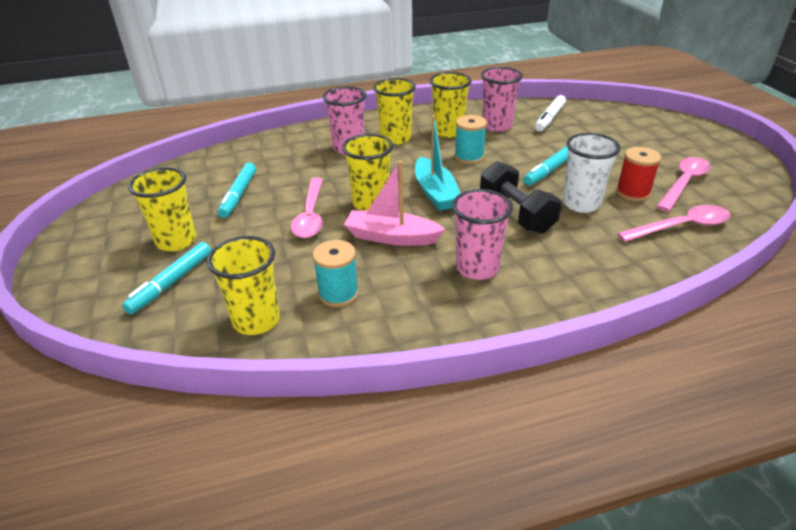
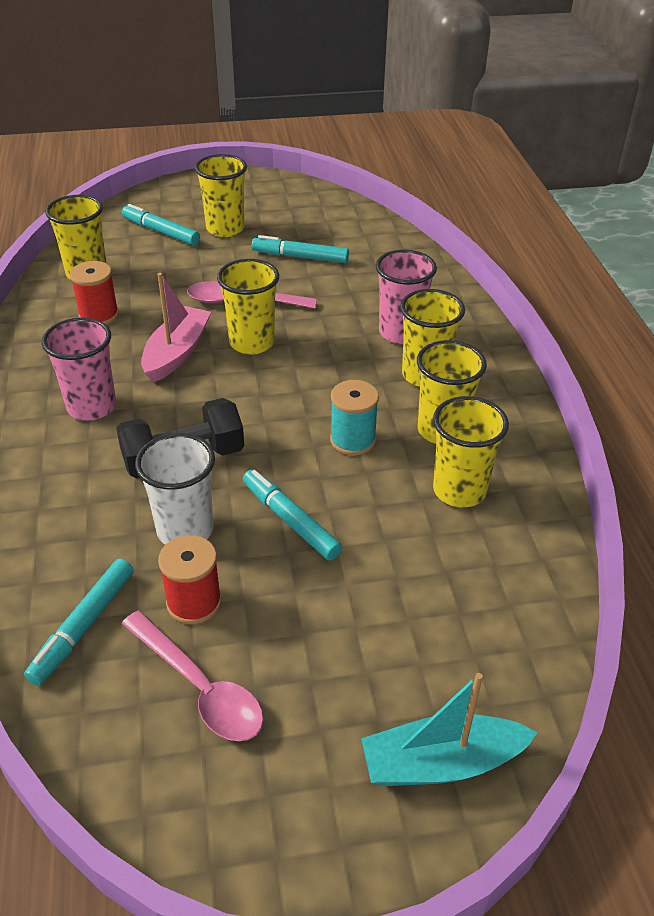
camera: 95 degrees right, 5 degrees up
(338, 294) = (99, 315): turquoise spool -> red spool
(435, 193) = (260, 395): turquoise boat -> turquoise boat (441, 763)
(497, 126) = (459, 490): pink cup -> yellow cup
(549, 118) = (488, 570): white marker -> none
(681, 227) = (83, 626): pink spoon -> turquoise marker

